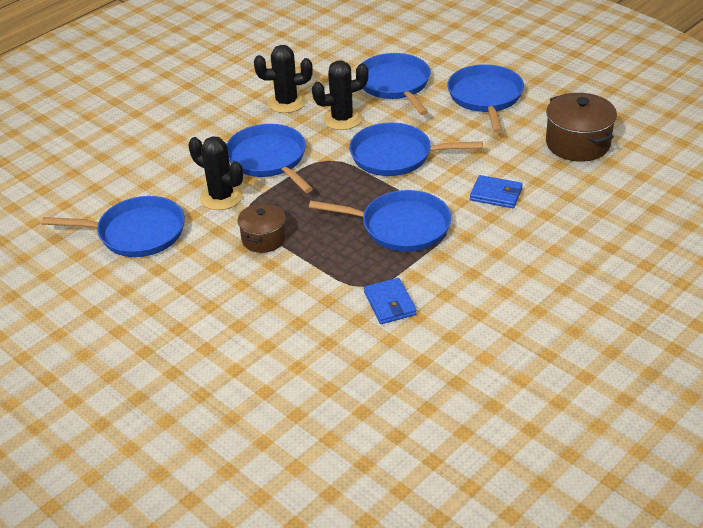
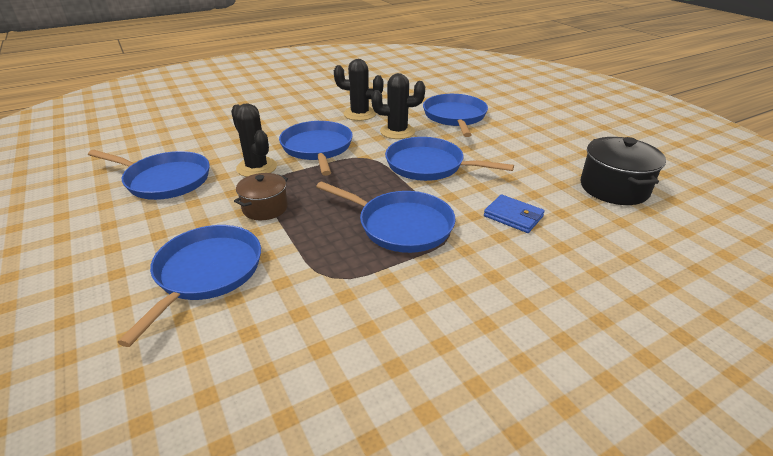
camera: 15 degrees right, 5 degrees down
(389, 303) = (345, 303): blue wallet -> none
(485, 97) = (531, 137): blue pan -> blue pan (206, 272)
(578, 143) = (614, 188): brown pot -> black pot

